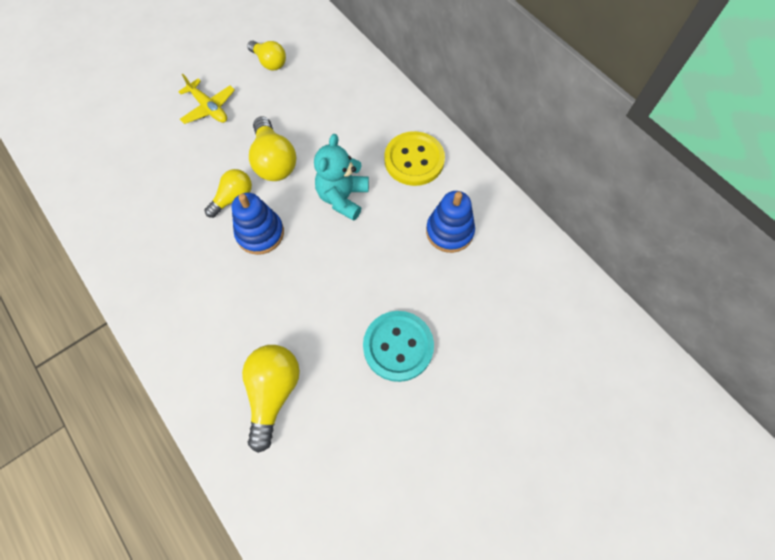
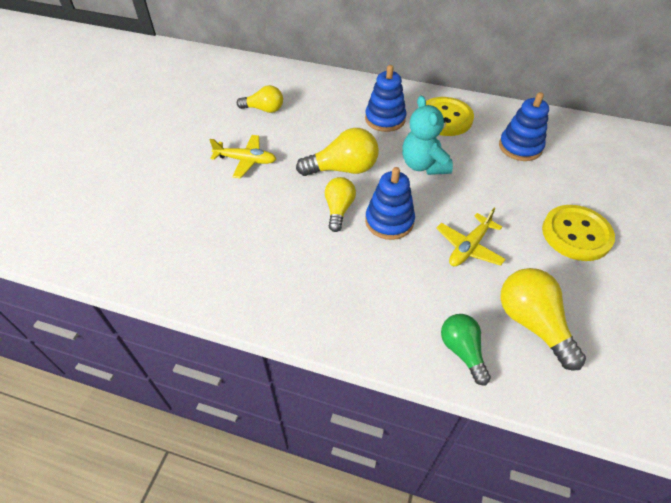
camera: 35 degrees left, 15 degrees down
(200, 375) = (462, 351): none -> green light bulb
(274, 161) = (343, 169): yellow light bulb -> yellow light bulb turned 45 degrees counterclockwise
(296, 297) = (468, 247): none -> yellow plane
(359, 130) = (385, 119): none -> blue stacking toy
(398, 346) = (576, 234): turquoise button -> yellow button

